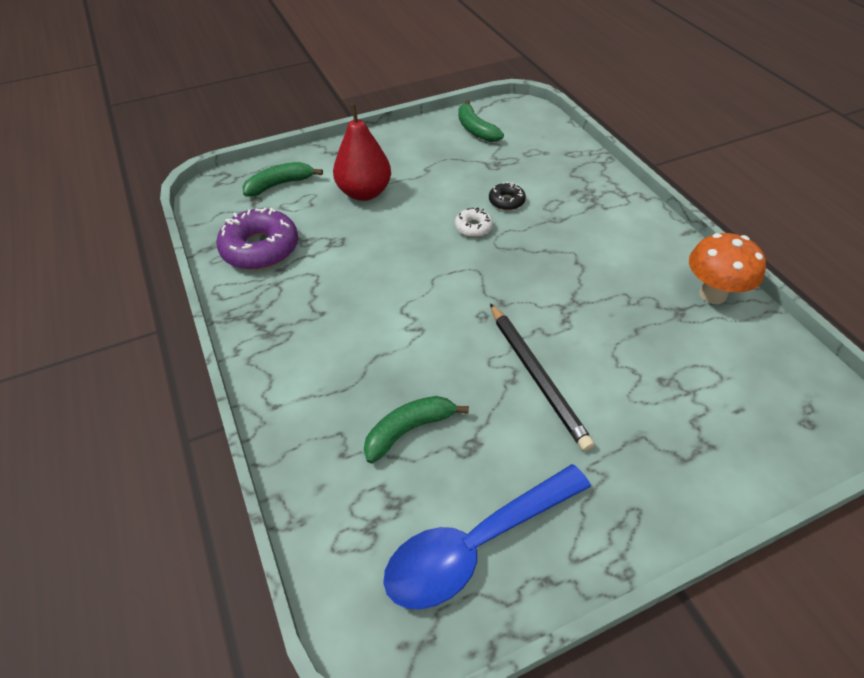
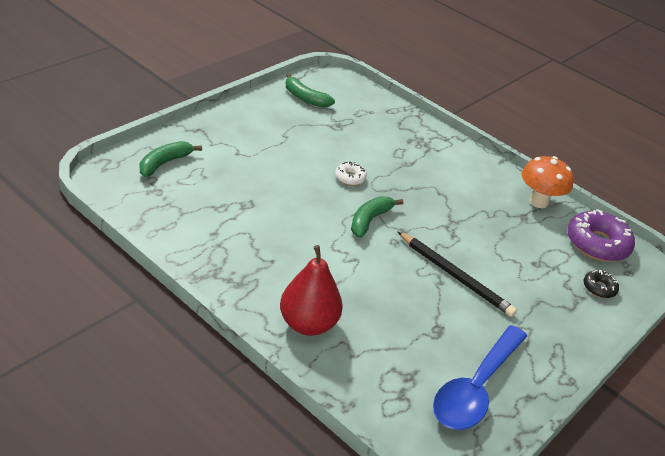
camera: 30 degrees left, 10 degrees down
(260, 248) = (185, 219): purple donut -> purple donut (597, 244)
(364, 193) = (245, 161): red pear -> red pear (308, 324)
(409, 430) = (390, 329): green banana -> green banana (369, 220)
(506, 201) = (363, 154): black donut -> black donut (599, 288)

